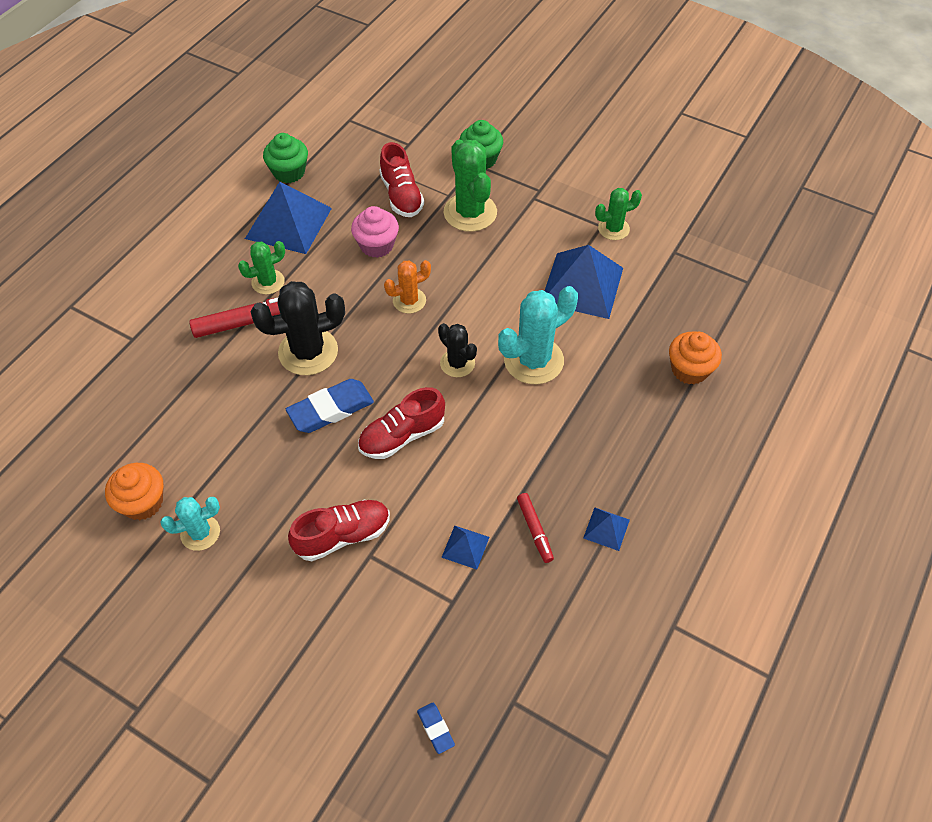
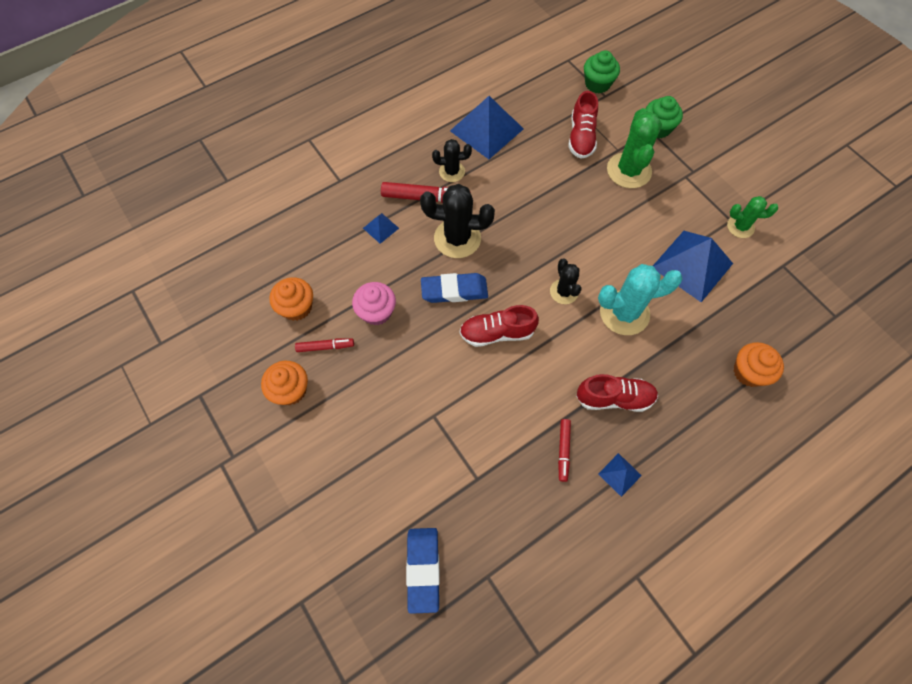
camera: 25 degrees right, 10 degrees up
(178, 600) = (290, 390): none -> orange cupcake
(200, 533) = (325, 347): turquoise cactus -> red marker
(268, 282) = (452, 172): green cactus -> black cactus
(289, 172) = (504, 88): green cupcake -> green cupcake (597, 84)
(343, 536) = (421, 392): red shoe -> red shoe (614, 398)
(377, 245) = (544, 172): pink cupcake -> pink cupcake (376, 312)
(409, 301) = (549, 226): orange cactus -> none
(436, 729) = (423, 569): blue eraser -> blue eraser, size x2.01
(465, 547) = (505, 440): blue pyramid -> blue pyramid (381, 228)

